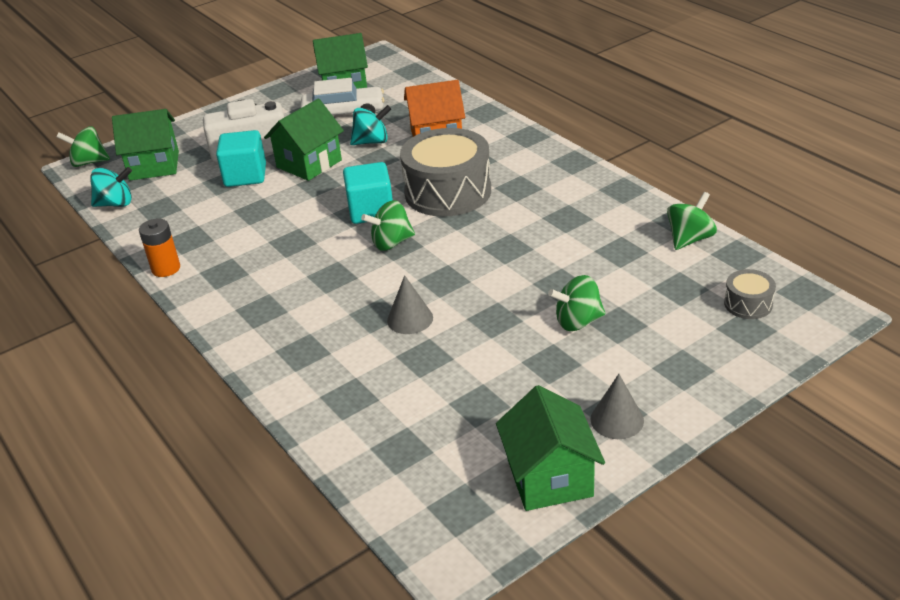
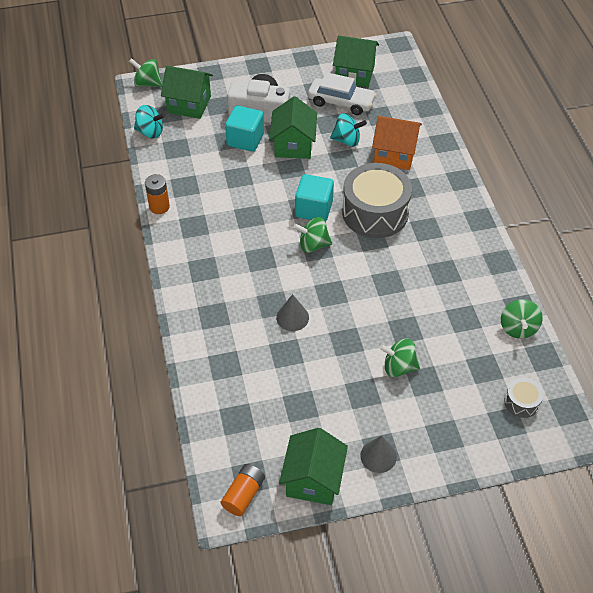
camera: 20 degrees right, 15 degrees up
(309, 164) = (293, 145): green house -> green house turned 60 degrees counterclockwise
(464, 532) = (243, 494): none -> orange battery
(689, 239) = (518, 328): green spinning top -> green spinning top turned 120 degrees clockwise

